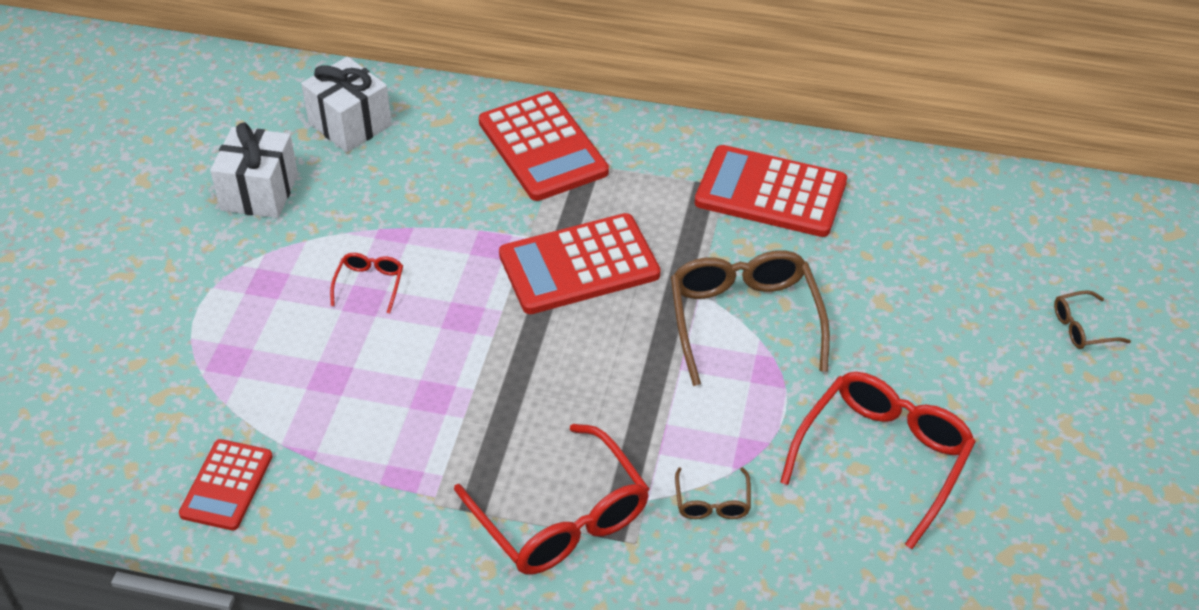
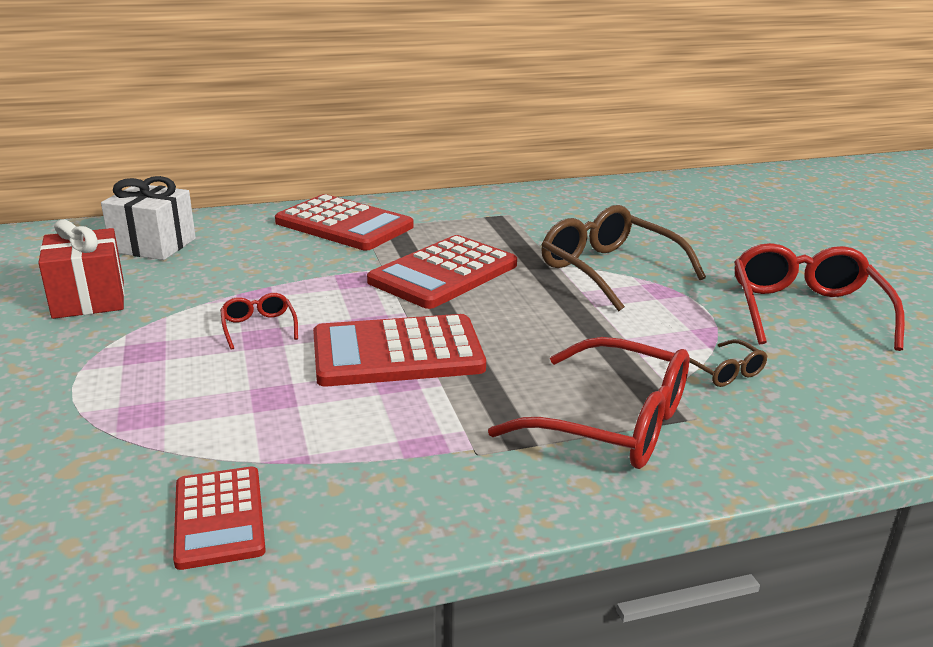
camera: 30 degrees left, 20 degrees down
(259, 192) = (89, 299): white gift -> red gift
(770, 192) = (546, 211): red calculator -> red calculator (397, 352)
(1082, 328) = (826, 222): brown glasses -> none

